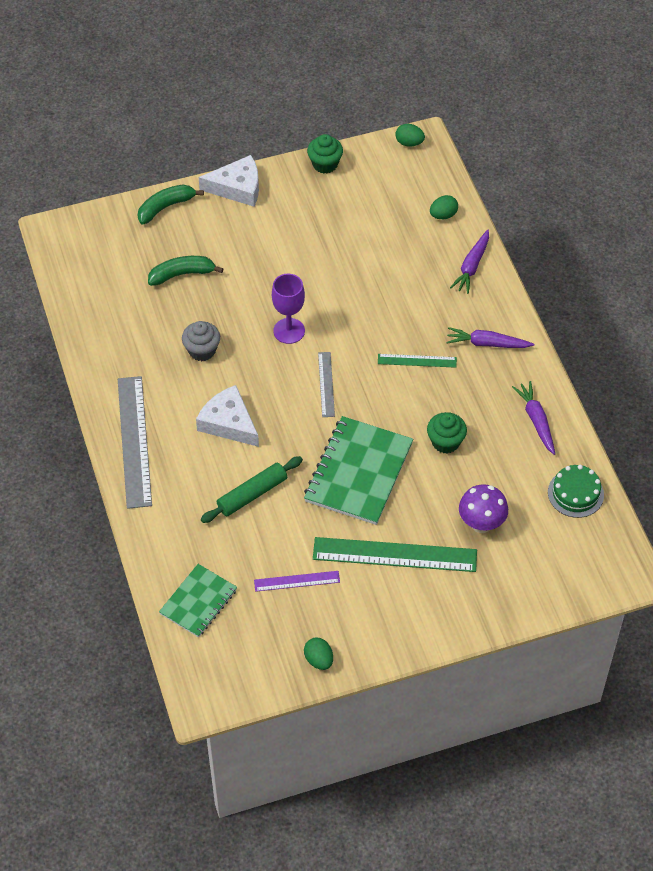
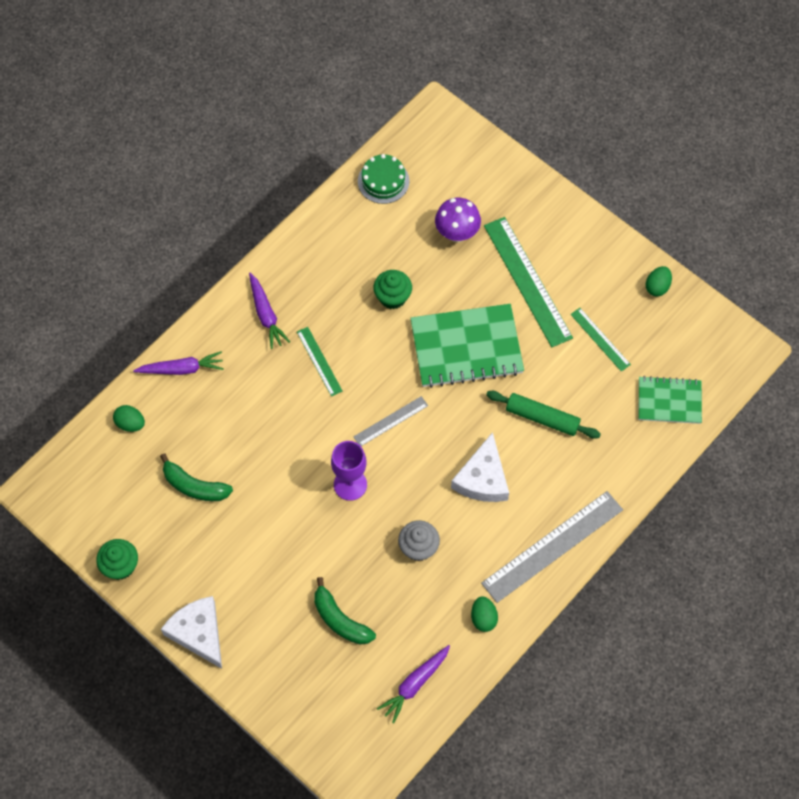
camera: 120 degrees left, 10 degrees up
(166, 207) = (263, 688): green banana -> green banana (194, 486)
(297, 581) = (600, 339): purple ruler -> green ruler
(409, 143) = (48, 501): green egg -> green egg (483, 618)
(536, 420) = (327, 240): purple carrot -> purple carrot (415, 684)

